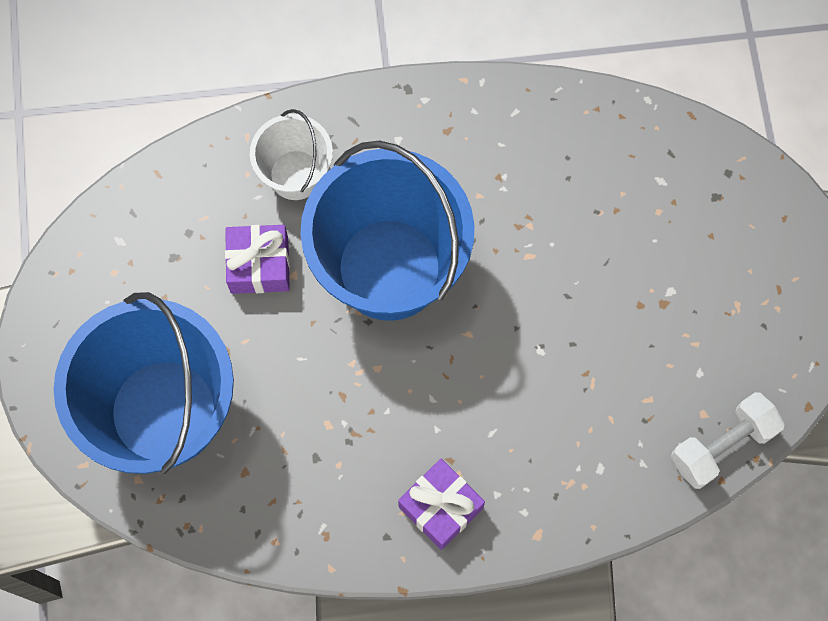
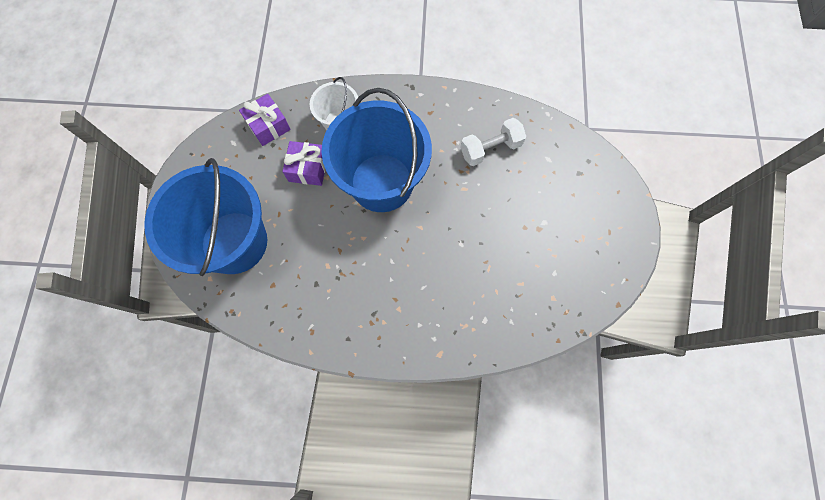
camera: 10 degrees right, 0 degrees up
(440, 507) = (384, 326): purple gift -> purple gift (268, 126)
(722, 445) = (562, 319): white dumbbell -> white dumbbell (490, 149)

